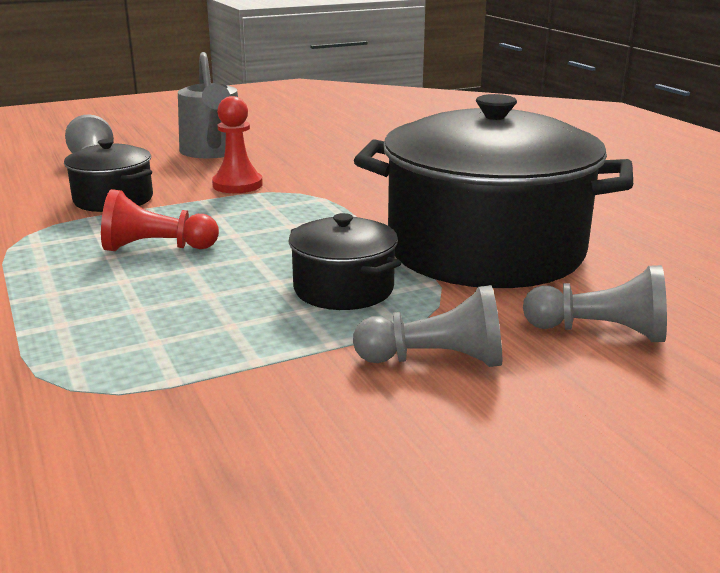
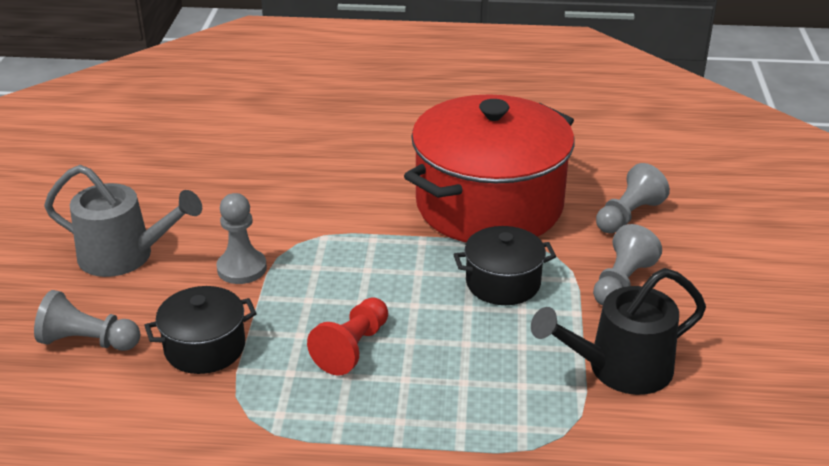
camera: 60 degrees left, 10 degrees up
(237, 185) = (242, 268): red pawn -> grey pawn
(237, 400) = (620, 369): none -> black watering can
(485, 250) = (489, 205): black pot -> red pot

